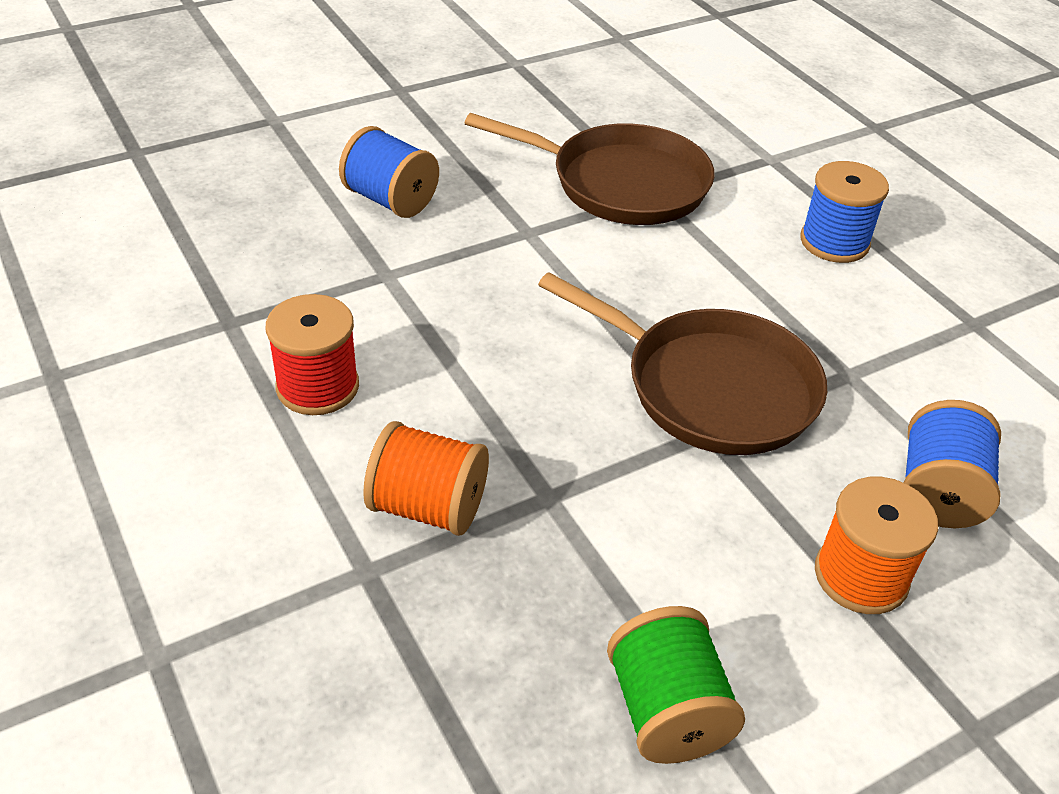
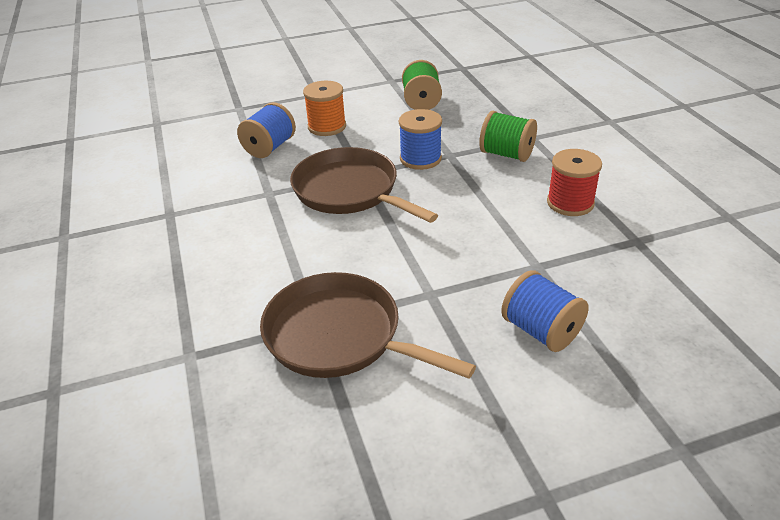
camera: 165 degrees left, 5 degrees down
(428, 507) = (506, 154): orange spool -> green spool
(834, 242) = (206, 271): blue spool -> blue spool (420, 159)

